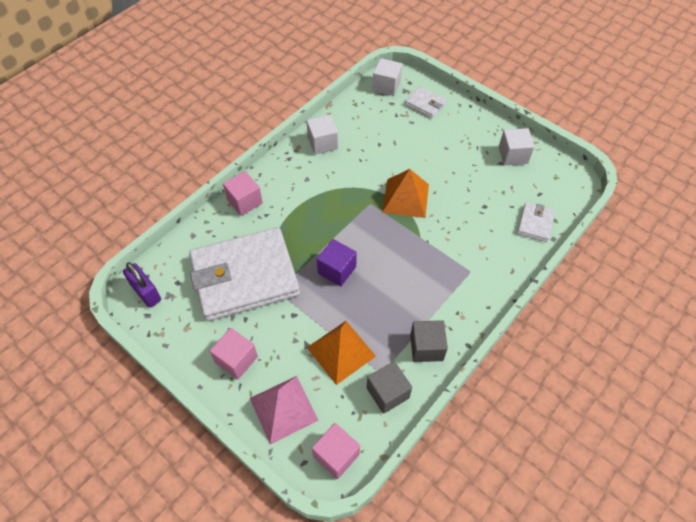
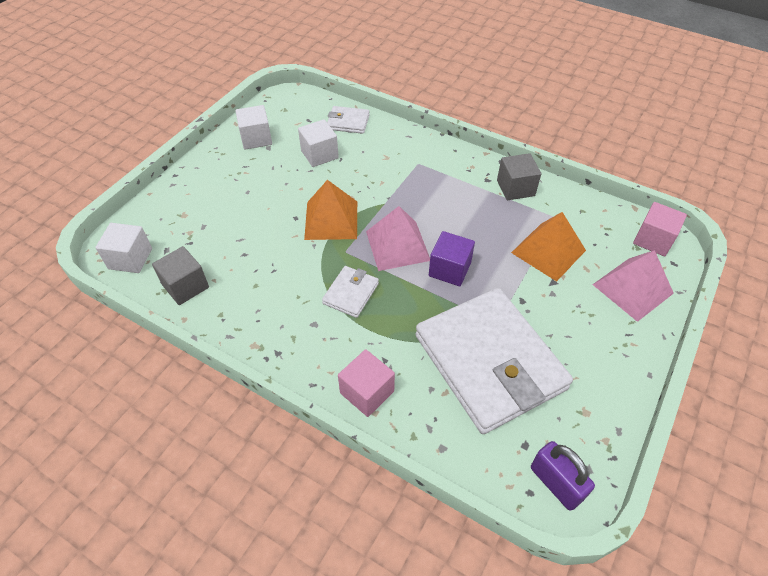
camera: 100 degrees left, 5 degrees down
(146, 292) = (556, 483): purple padlock -> purple padlock turned 75 degrees counterclockwise
(236, 359) = (601, 344): pink cube -> none
(322, 143) = (245, 316): white cube -> white cube (319, 154)
(369, 238) = (397, 245): none -> pink pyramid
(387, 393) = (574, 211): grey cube -> grey cube (185, 286)
(425, 104) = (170, 215): white wallet -> white wallet (350, 293)

